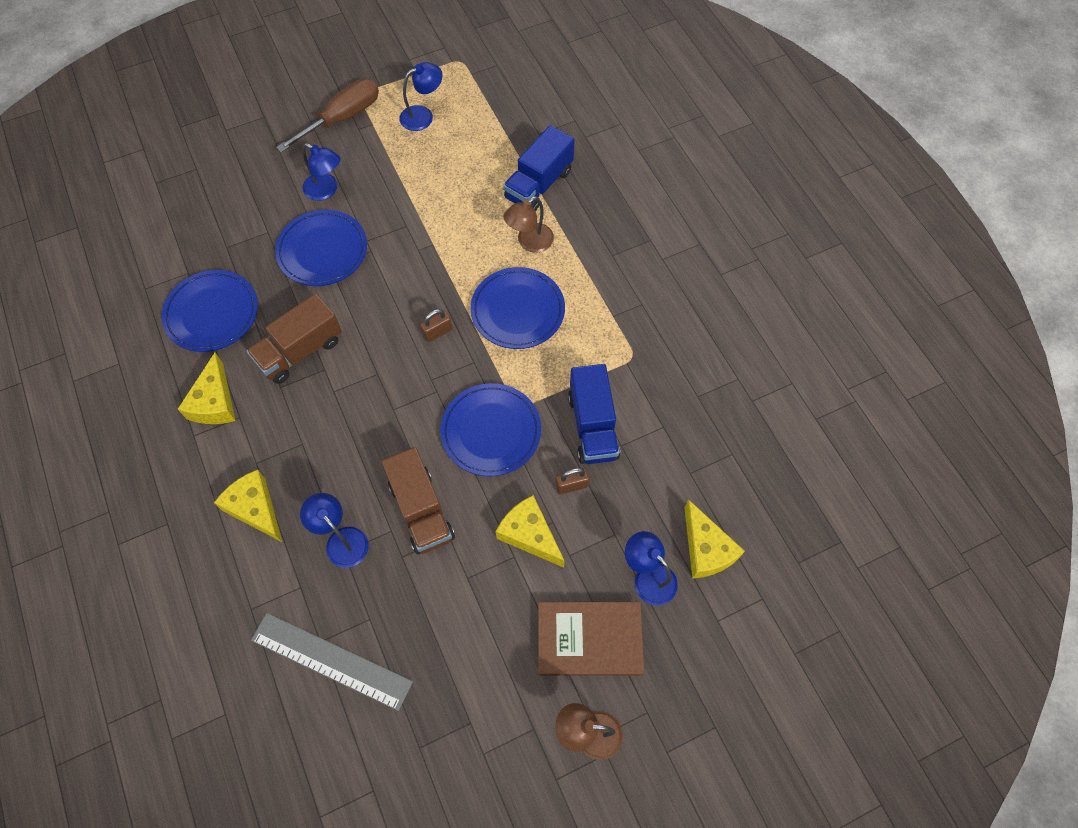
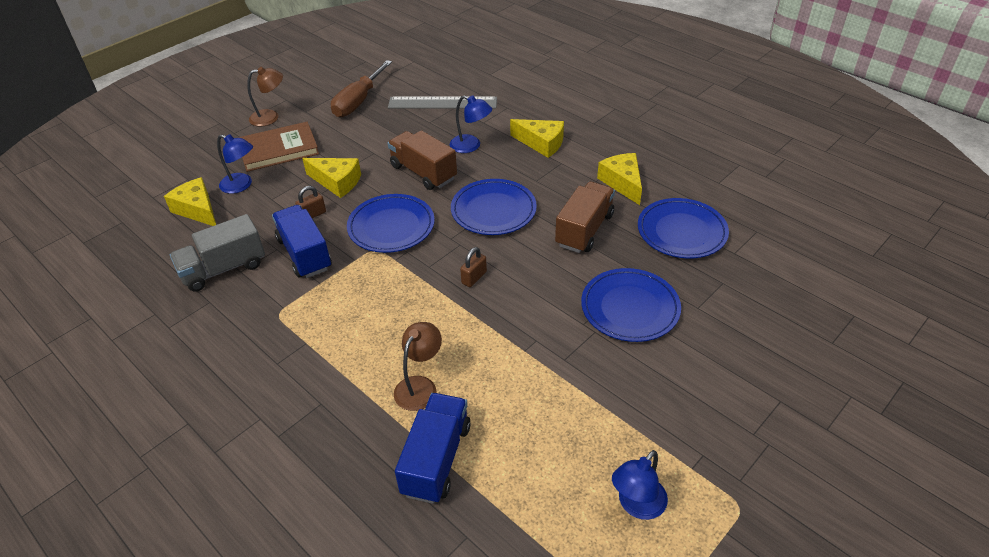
camera: 160 degrees right, 20 degrees down
(326, 190) = (676, 366): blue lamp -> none
(342, 118) = (734, 462): brown screwdriver -> brown screwdriver (358, 101)
(518, 311) = (405, 317): blue plate -> blue plate (493, 210)
(680, 436) = (224, 269): none -> grey truck

